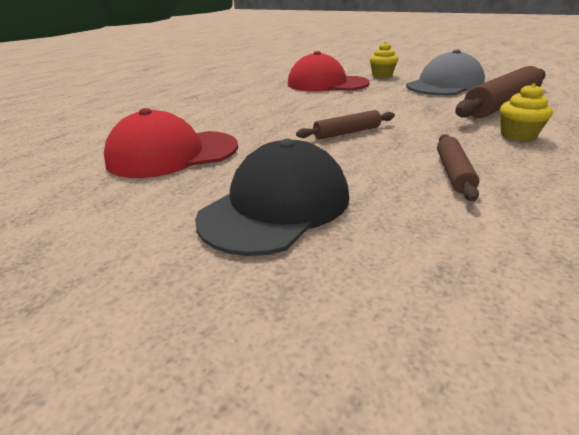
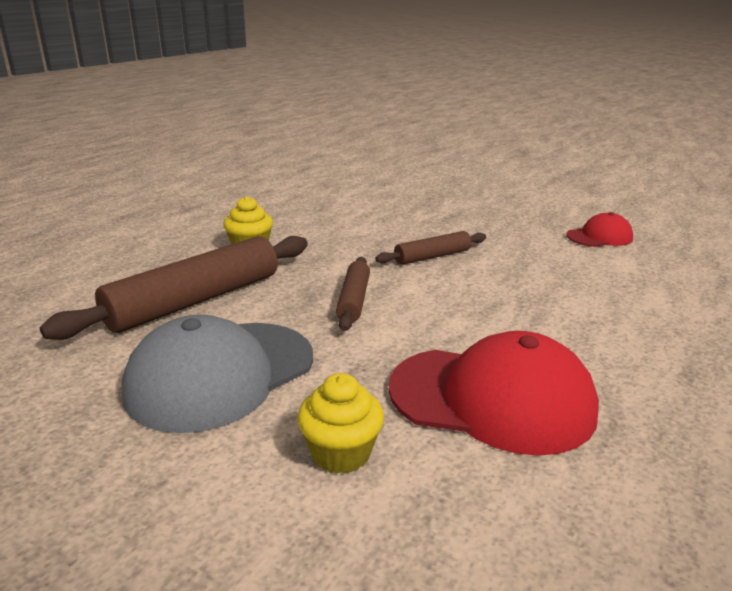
camera: 175 degrees right, 5 degrees down
(172, 154) = (599, 237): red cap -> red cap, size x0.54
(276, 206) = (474, 203): black cap -> none
(453, 173) = (346, 218): brown rolling pin -> brown rolling pin (353, 300)

